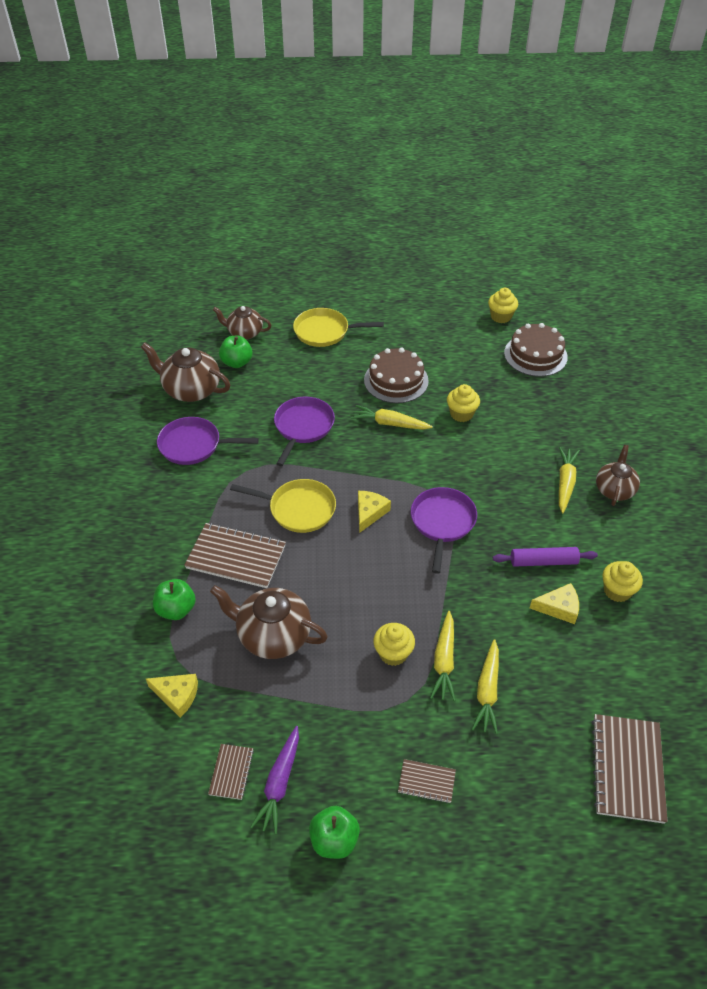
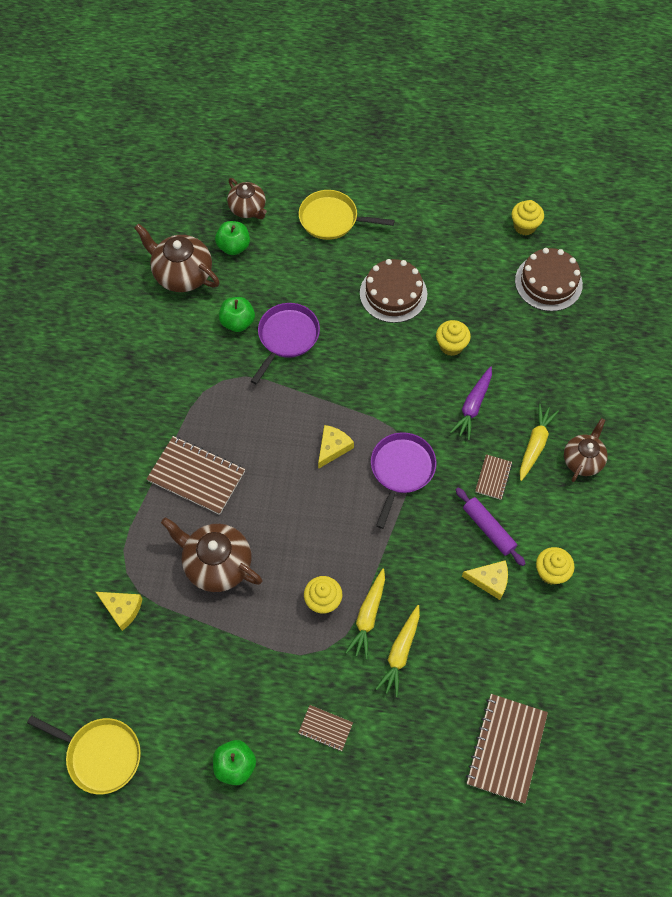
camera: 10 degrees right, 15 degrees up
(176, 609) = (133, 523): green apple -> green apple (238, 322)
(193, 445) = (175, 342): purple pan -> none
(231, 772) = (158, 689): brown notebook -> brown notebook (493, 477)
(244, 333) = (248, 209): brown teapot -> brown teapot turned 150 degrees counterclockwise
(279, 783) = (198, 707): purple carrot -> purple carrot (473, 406)
(299, 509) = (265, 432): yellow pan -> yellow pan (101, 755)
(389, 423) = (375, 346): yellow carrot -> none
(543, 561) = (488, 529): purple rolling pin -> purple rolling pin turned 45 degrees clockwise

